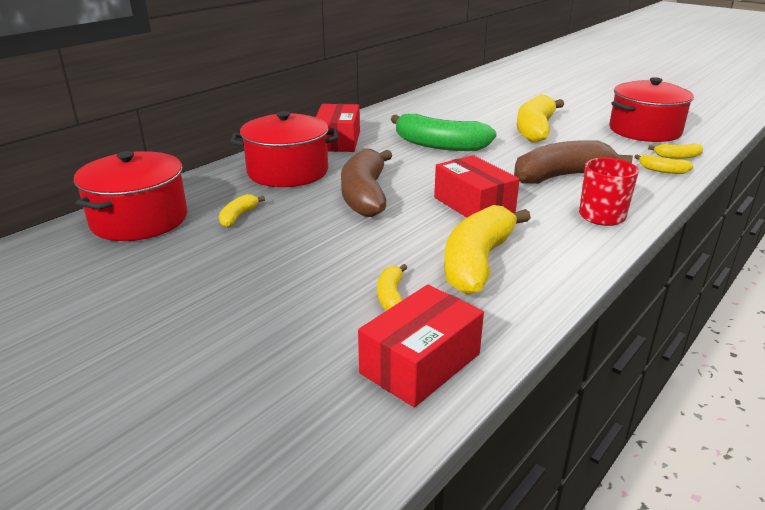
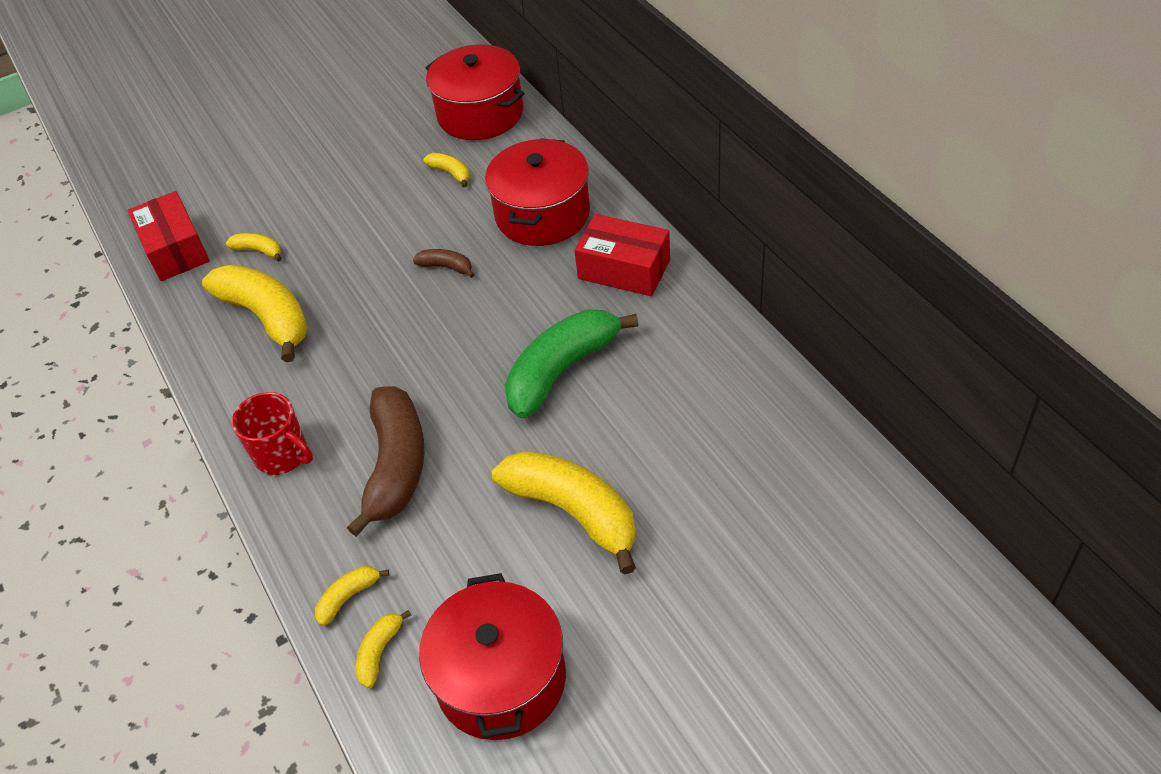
camera: 115 degrees right, 20 degrees up
(365, 195) = (446, 267): brown banana -> brown banana, size x0.45
(474, 205) = (373, 350): red box -> none

